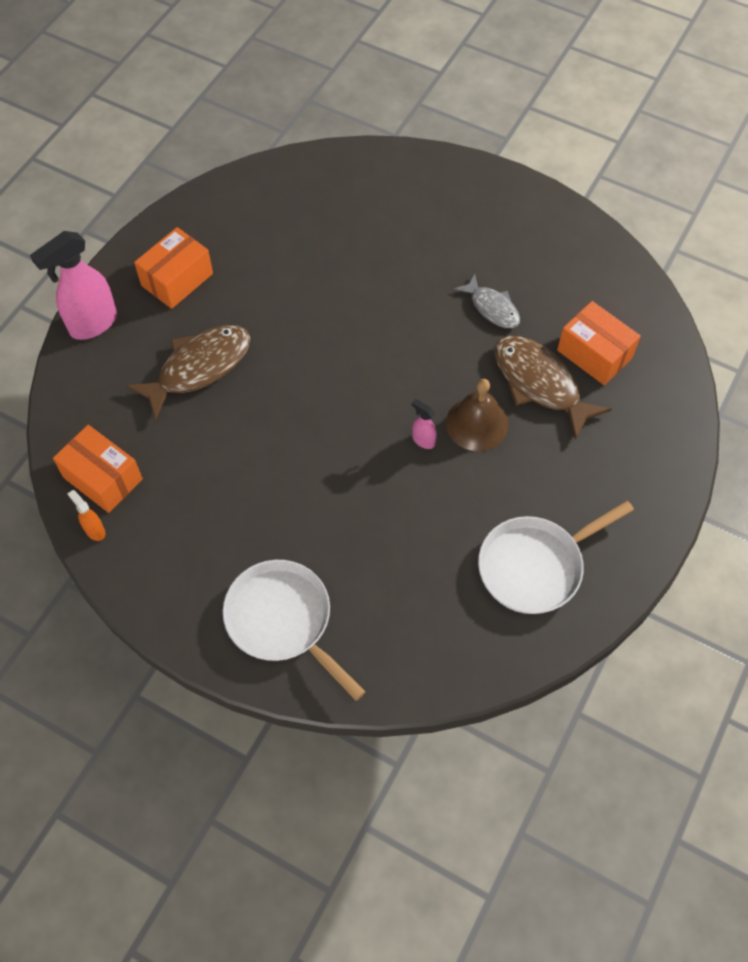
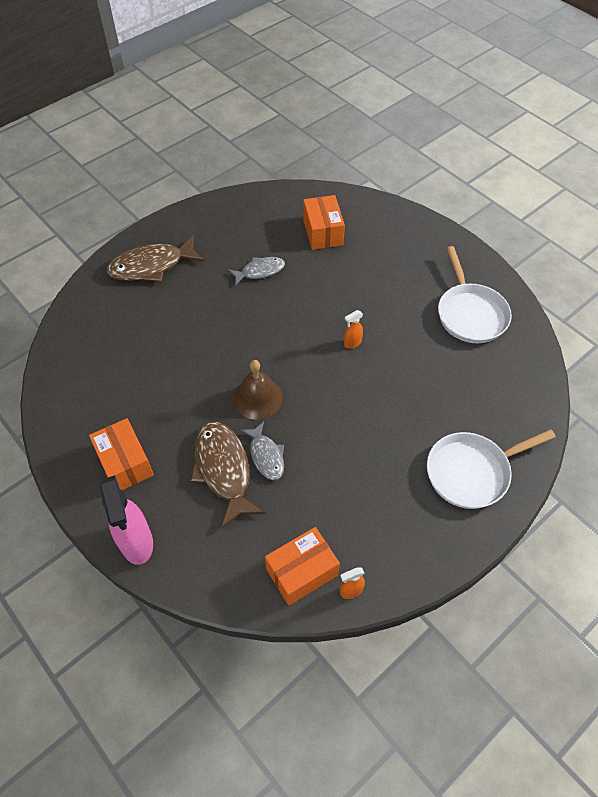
camera: 70 degrees left, 5 degrees down
(230, 401) = (266, 456): none -> grey fish
(423, 440) = (352, 343): pink spray bottle -> orange spray bottle
(477, 423) = (351, 309): brown bell -> brown bell (257, 398)
(540, 384) = (333, 266): brown fish -> brown fish (151, 266)
(594, 354) = (323, 232): orange box -> orange box turned 75 degrees counterclockwise

